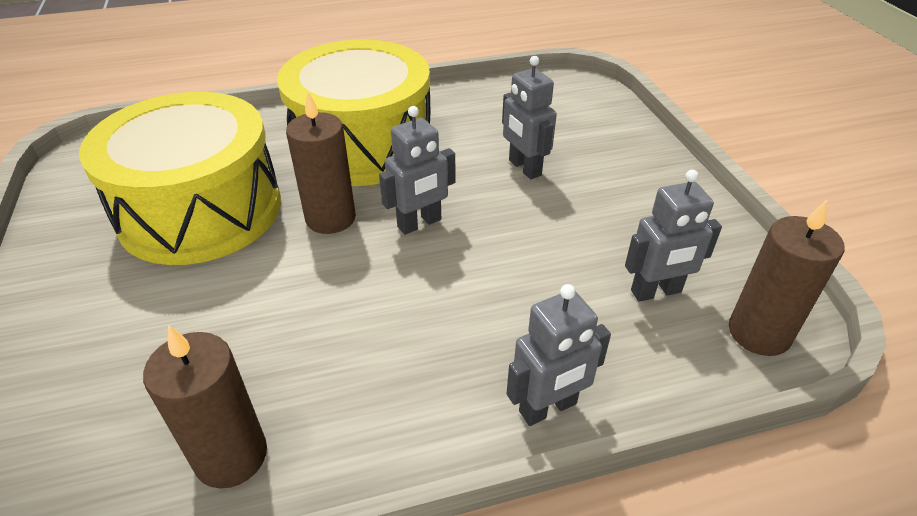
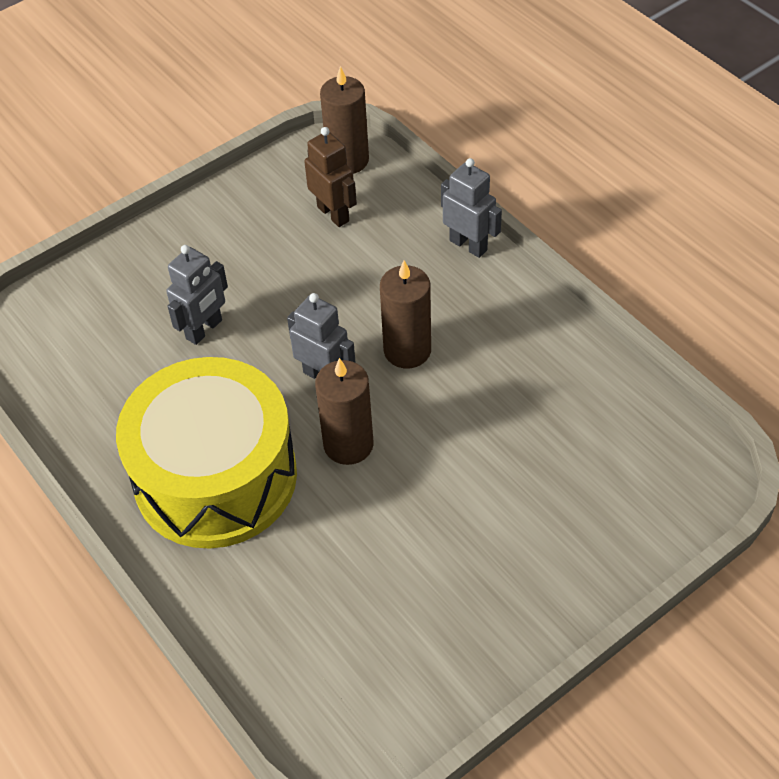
camera: 110 degrees left, 10 degrees up
(200, 210) = (388, 557): yellow drum -> none
(231, 456) = (596, 382): brown candle -> brown candle (407, 350)
(656, 292) = (333, 214): grey robot -> brown robot

